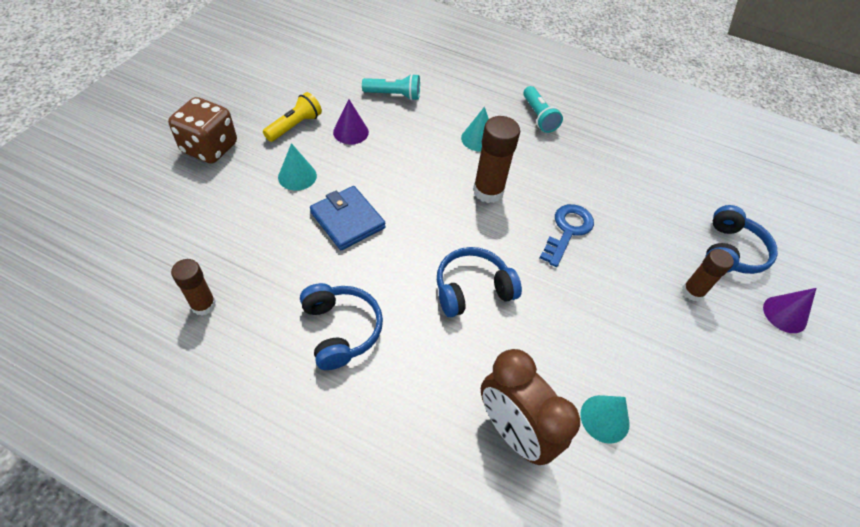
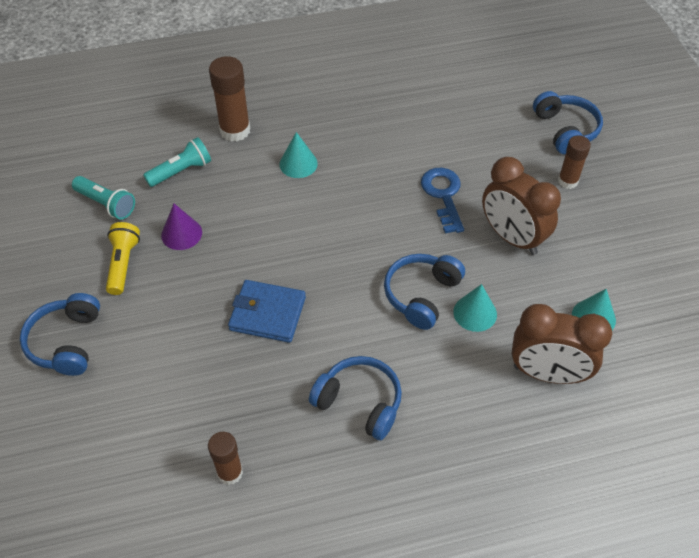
camera: 35 degrees left, 0 degrees up
(210, 148) = (66, 342): brown dice -> blue headphones
(297, 176) = (180, 308): turquoise cone -> turquoise cone (475, 313)
(488, 191) = (353, 205): brown glue stick -> brown glue stick (235, 130)
(538, 117) = (326, 108): turquoise flashlight -> turquoise flashlight (106, 204)
(594, 300) = (512, 237): none -> brown clock
(784, 314) = (635, 154): purple cone -> none

